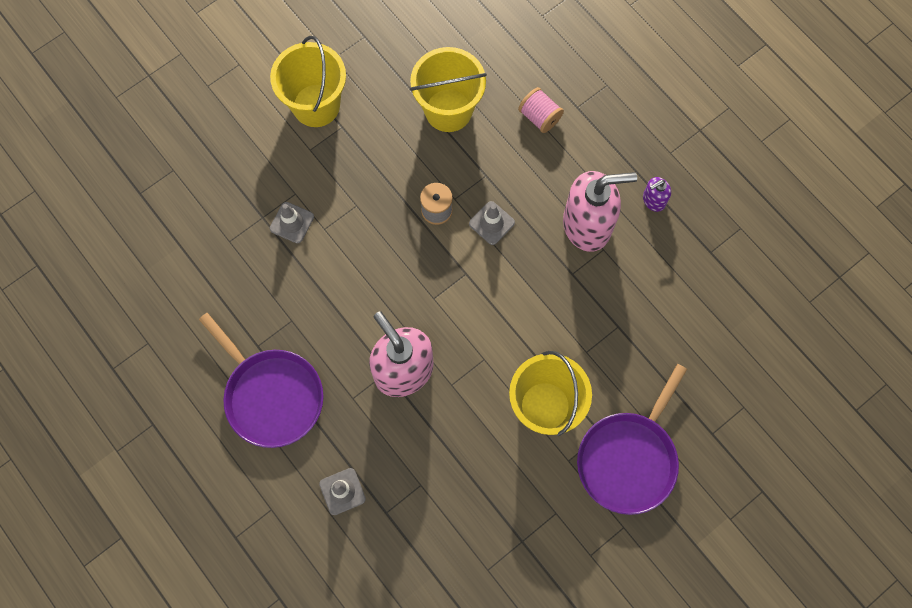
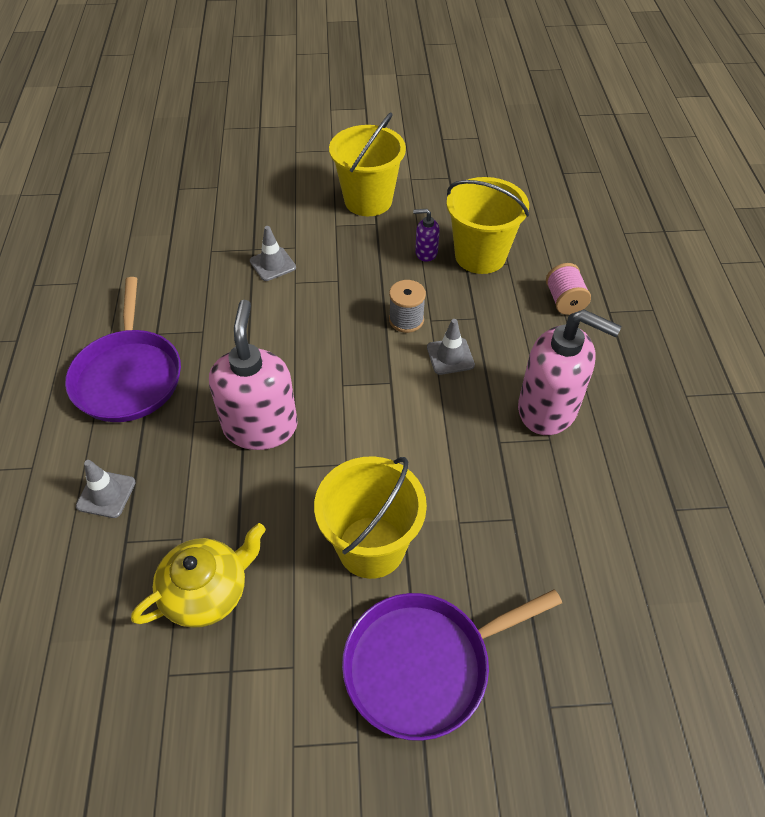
camera: 35 degrees right, 20 degrees down
(467, 506) = (207, 591): none -> yellow teapot
(653, 200) = (638, 426): purple soap dispenser -> purple soap dispenser (426, 253)

